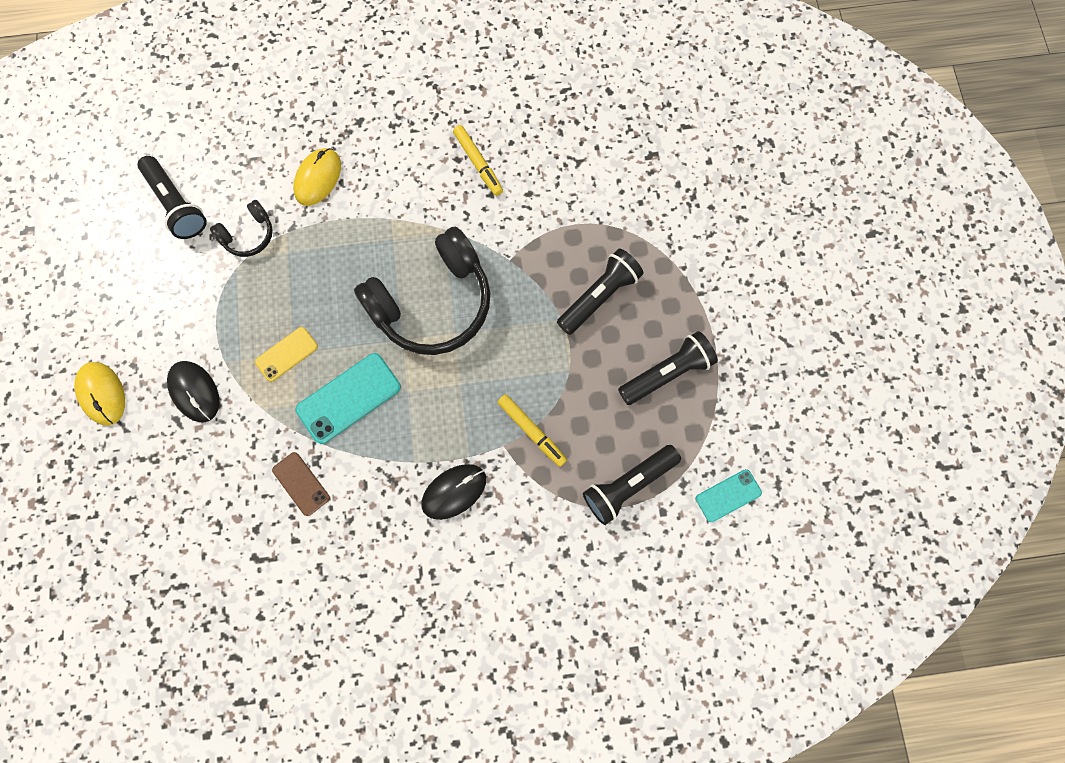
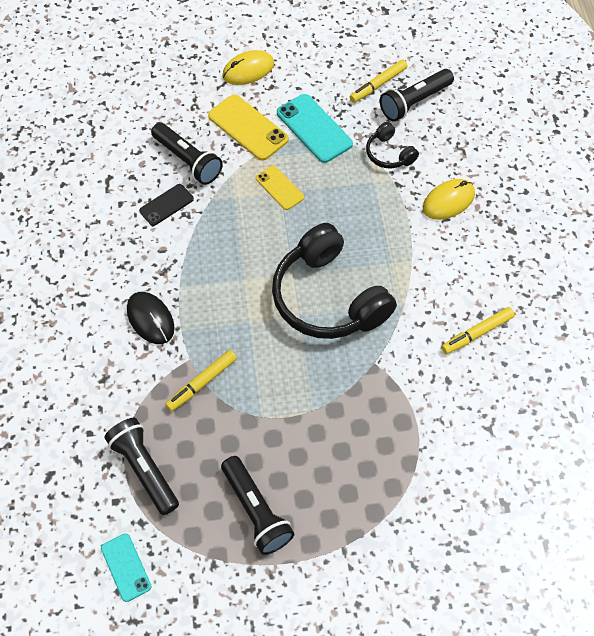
camera: 90 degrees right, 15 degrees down
(146, 242) = (378, 85): none -> yellow marker
(194, 392) = (248, 128): black mouse -> yellow phone
(301, 483) = (166, 205): brown phone -> black phone
(318, 178) = (448, 201): yellow mouse -> yellow mouse turned 60 degrees counterclockwise
(349, 398) = (239, 235): turquoise phone -> turquoise phone (314, 128)
(599, 296) = (338, 446): black flashlight -> black flashlight (188, 161)

